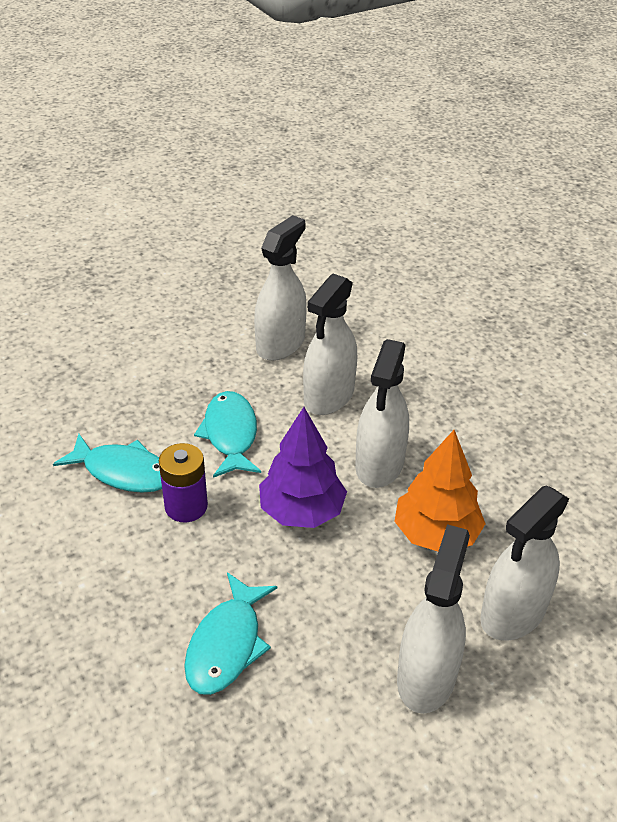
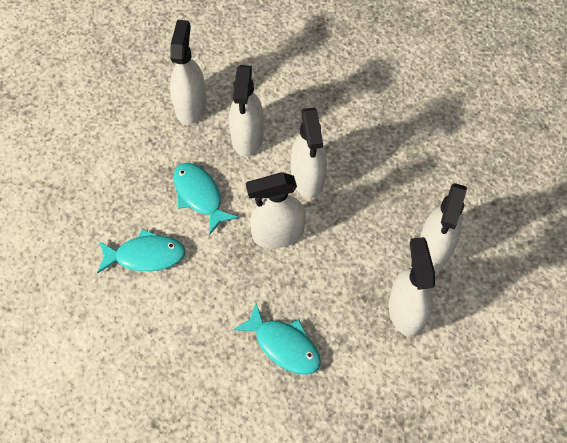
camera: 25 degrees left, 20 degrees up
(186, 506) = (203, 263): purple battery -> none
(227, 644) = (284, 345): turquoise fish -> turquoise fish turned 45 degrees counterclockwise
(301, 511) = (277, 233): purple tree -> white spray bottle
(436, 534) = (366, 213): orange tree -> none

